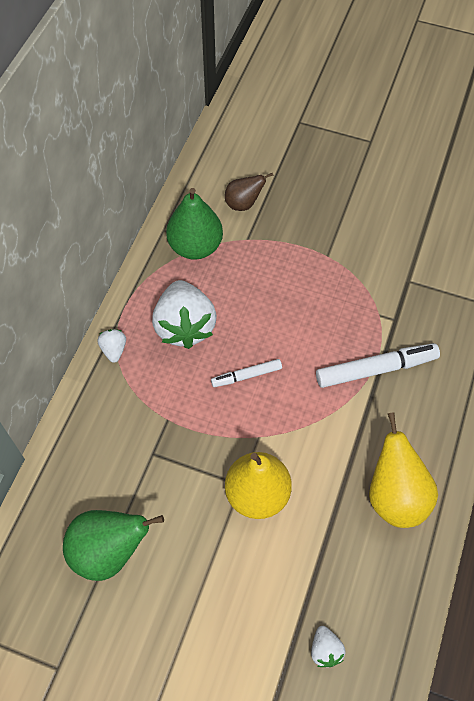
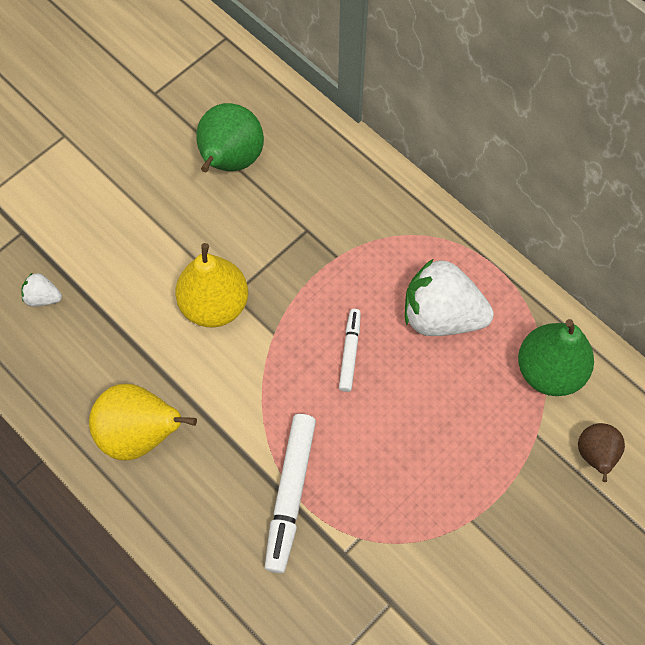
camera: 115 degrees right, 5 degrees up
(114, 350) = (443, 236): white strawberry -> none

